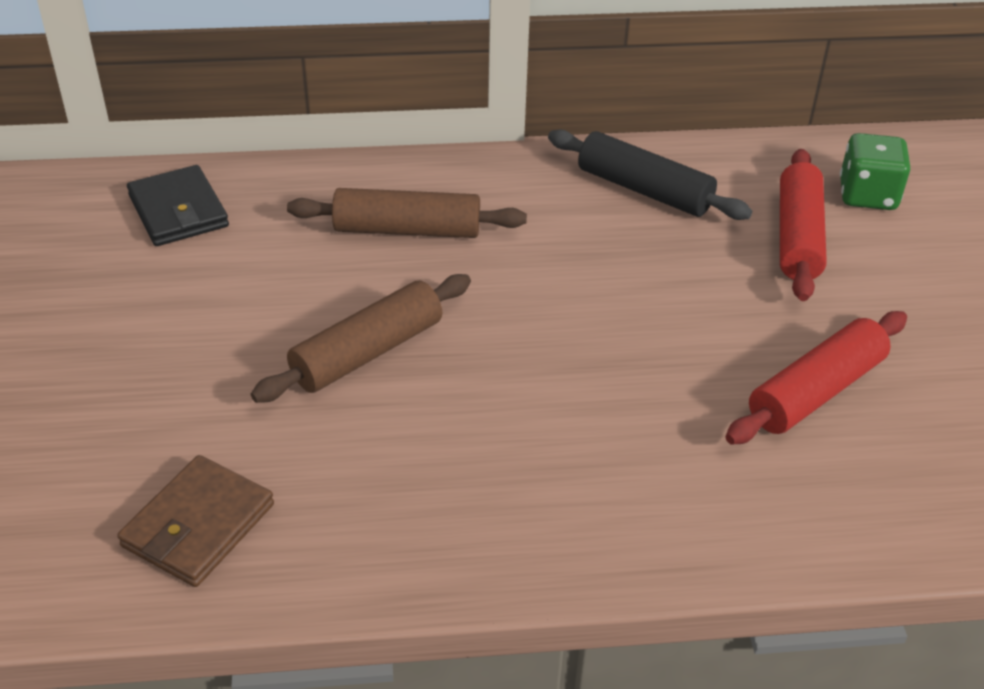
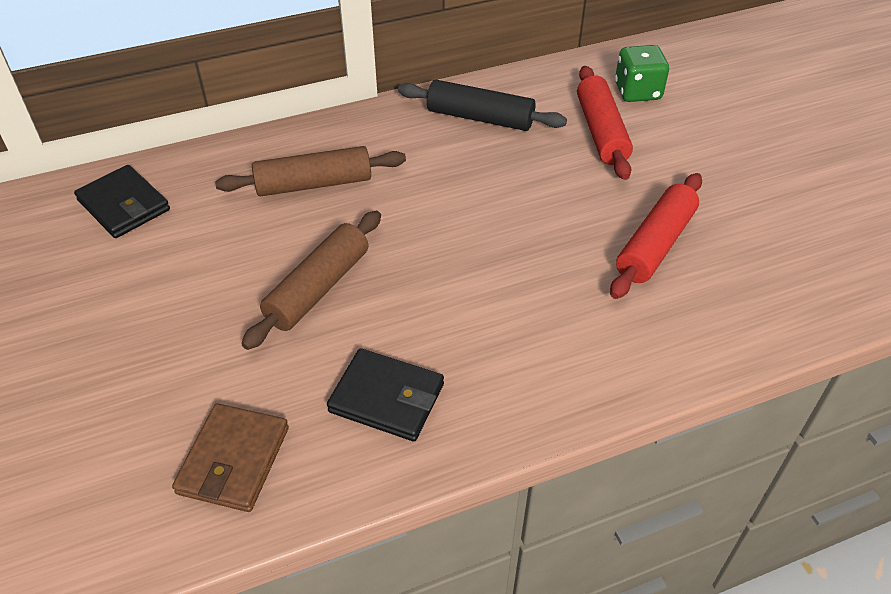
camera: 15 degrees left, 5 degrees up
(402, 498) = (387, 398): none -> black wallet

